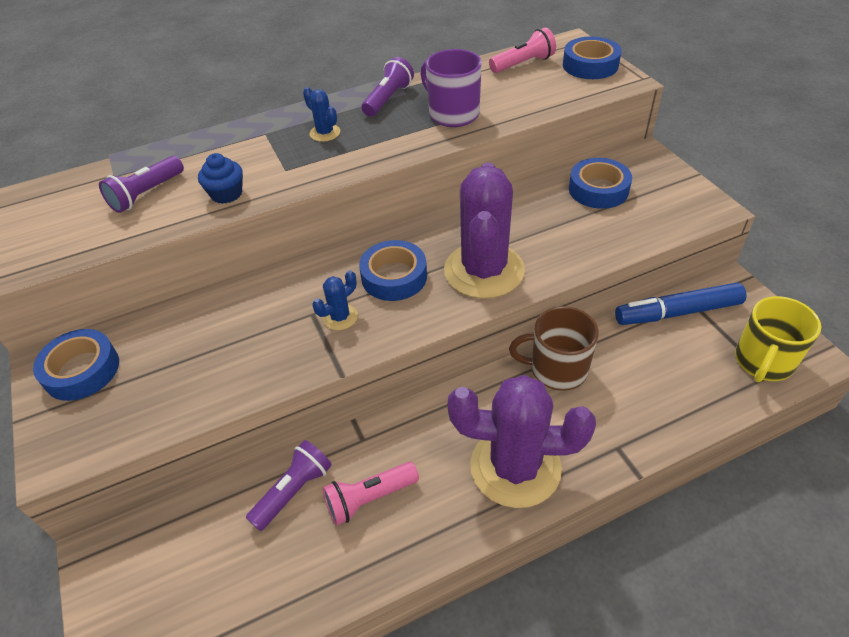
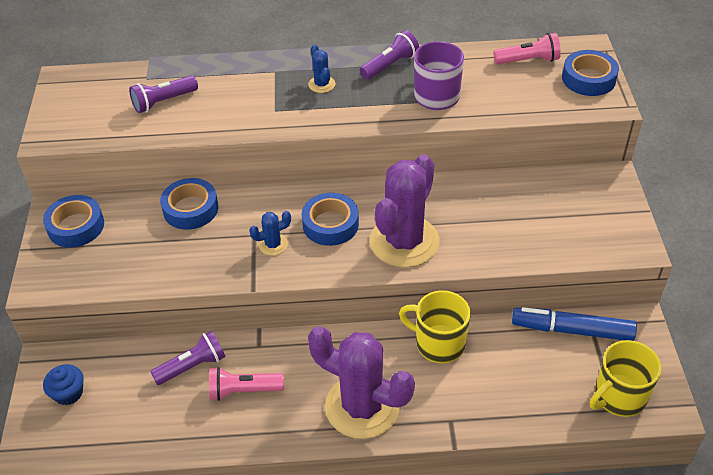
camera: 20 degrees right, 0 degrees up
(226, 194) = (221, 119): blue cupcake -> blue cupcake (68, 393)
(557, 369) = (438, 343): brown mug -> yellow mug
(598, 189) = (546, 198): blue tape -> blue tape (190, 209)

